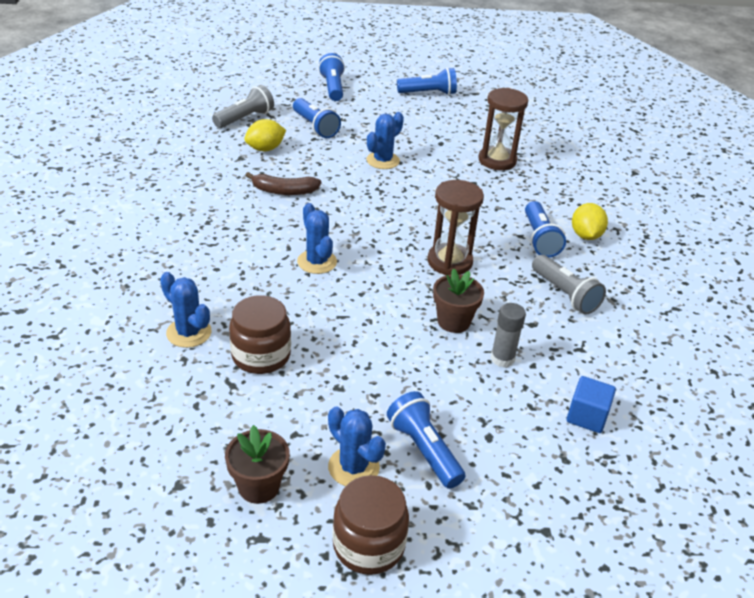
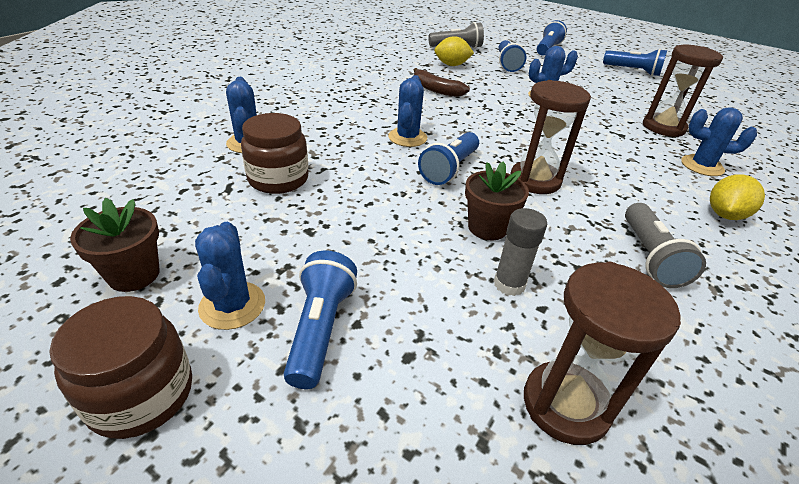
camera: 35 degrees right, 0 degrees up
(539, 239) = (659, 198): blue flashlight -> blue flashlight (449, 169)
(546, 193) = (702, 166): none -> blue cactus
(587, 416) = (565, 404): blue cube -> brown hourglass

